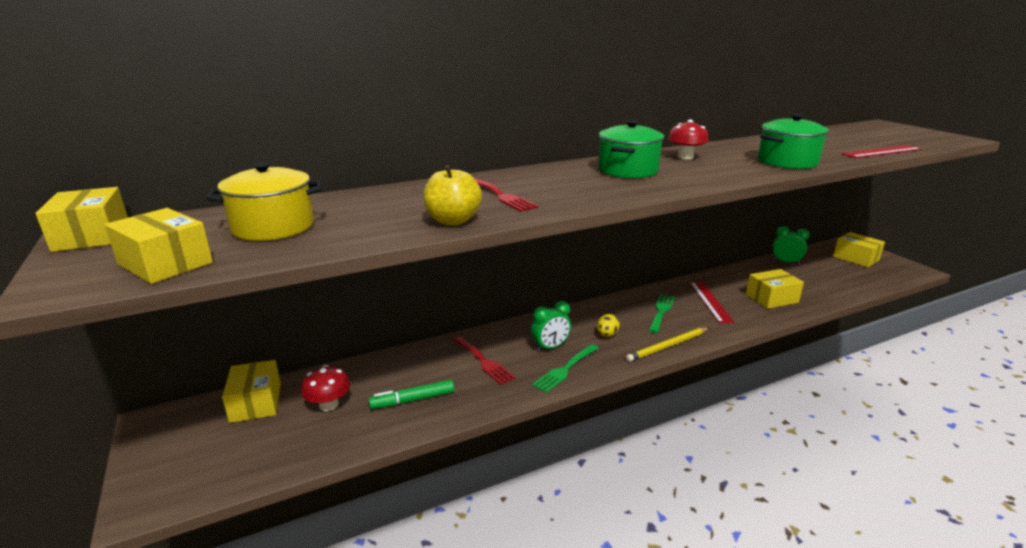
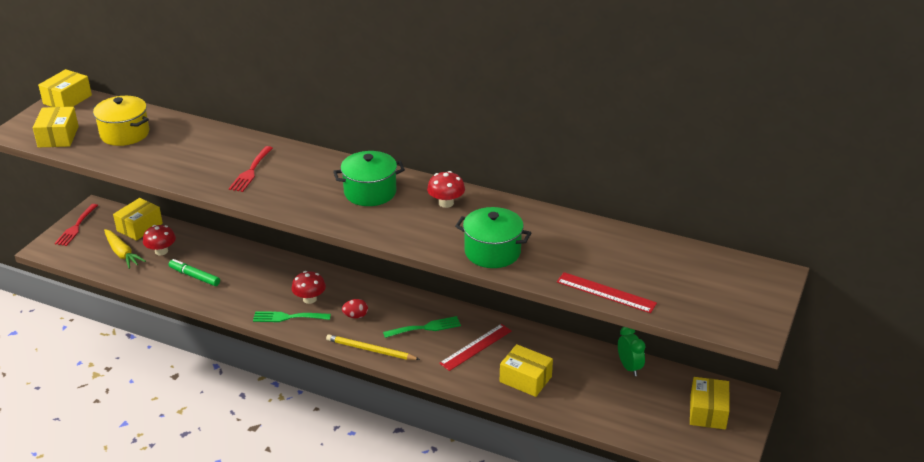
camera: 50 degrees right, 10 degrees up
(281, 436) = (122, 254): none -> yellow carrot
(453, 221) = (188, 176): yellow apple -> none
(484, 362) = (262, 281): red fork -> red fork (76, 227)
(550, 347) = (309, 299): green clock -> red mushroom
(607, 335) = (355, 316): yellow egg -> red egg

